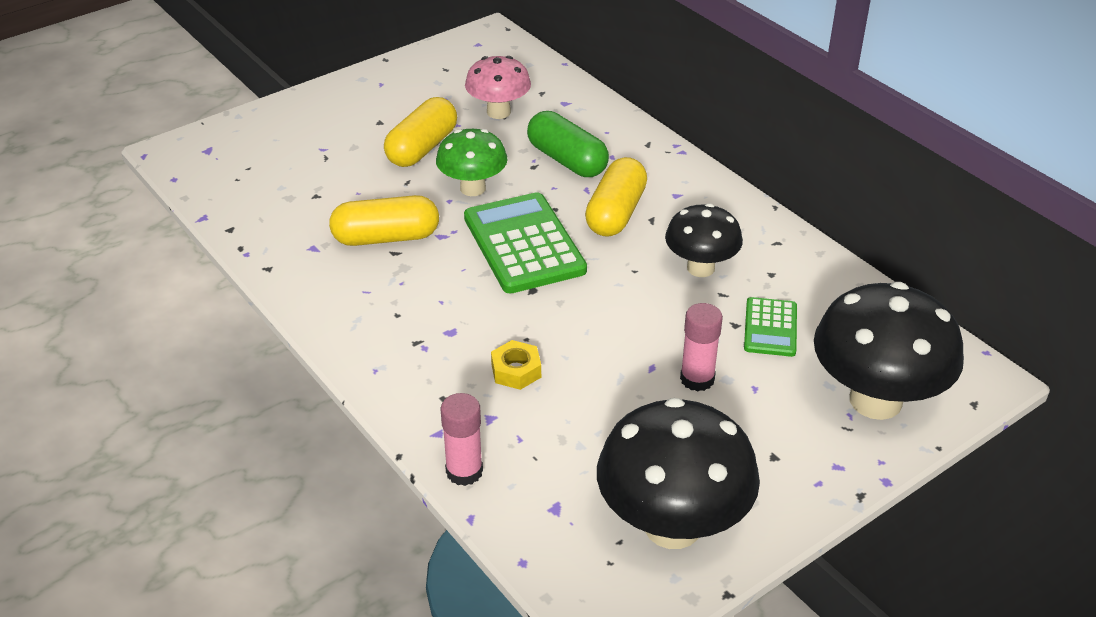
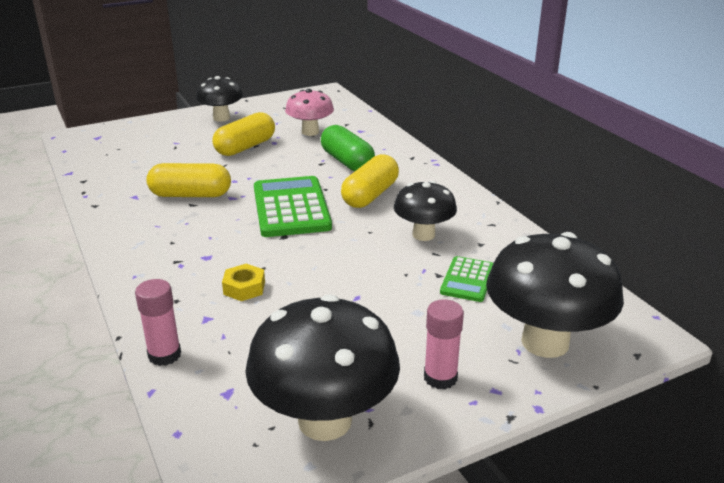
camera: 10 degrees right, 10 degrees down
(365, 97) = (221, 118): none -> black mushroom
(473, 188) = (270, 172): green mushroom -> none
(697, 379) = (392, 309): pink glue stick -> pink glue stick (440, 378)

